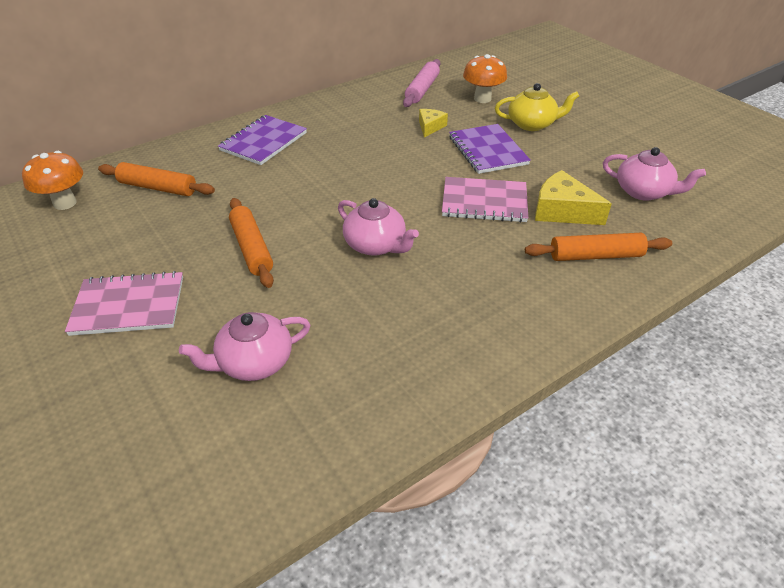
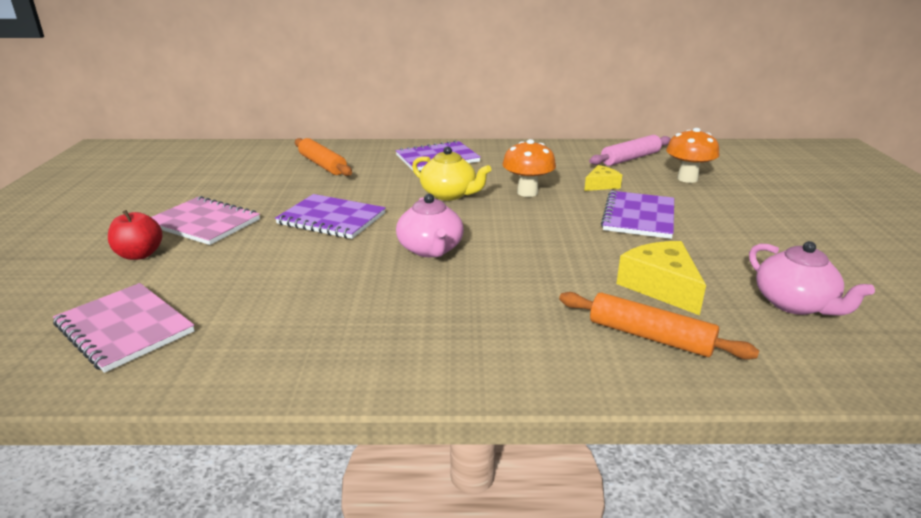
camera: 35 degrees right, 15 degrees down
(65, 203) = (254, 157): orange mushroom -> orange mushroom (527, 192)
(112, 371) = (140, 255): none -> red apple
(252, 248) = (331, 219): orange rolling pin -> purple notebook
(254, 362) = (226, 288): pink teapot -> none
(484, 202) = (580, 252): pink notebook -> pink notebook (125, 328)
(532, 124) = (720, 210): yellow teapot -> yellow teapot (449, 194)

